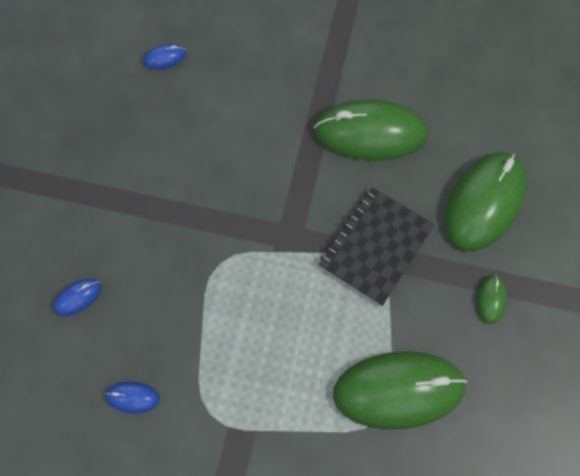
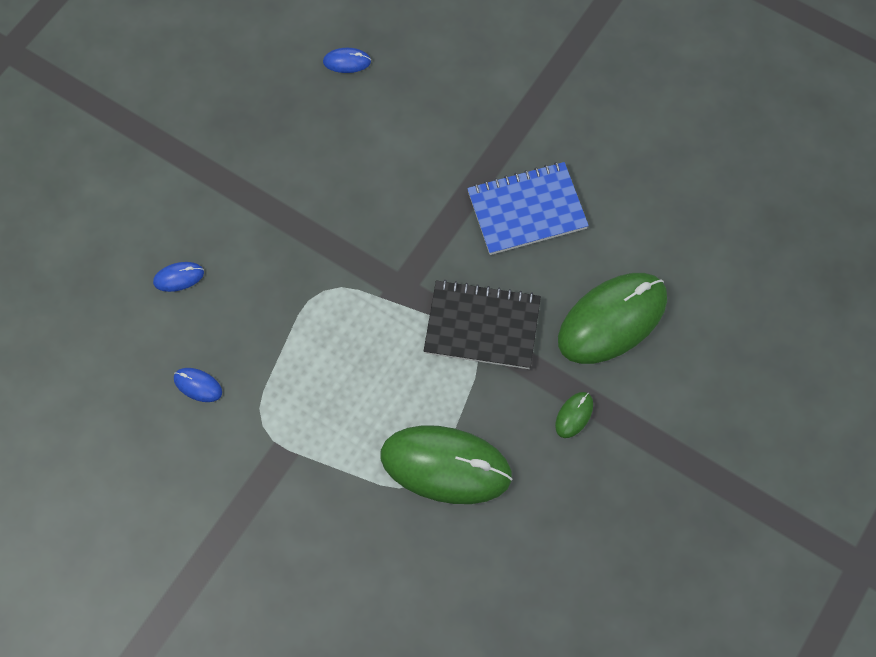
camera: 20 degrees right, 0 degrees up
(370, 133) = (527, 210): green mouse -> blue notebook
(375, 247) = (482, 326): black notebook -> black notebook turned 45 degrees clockwise

